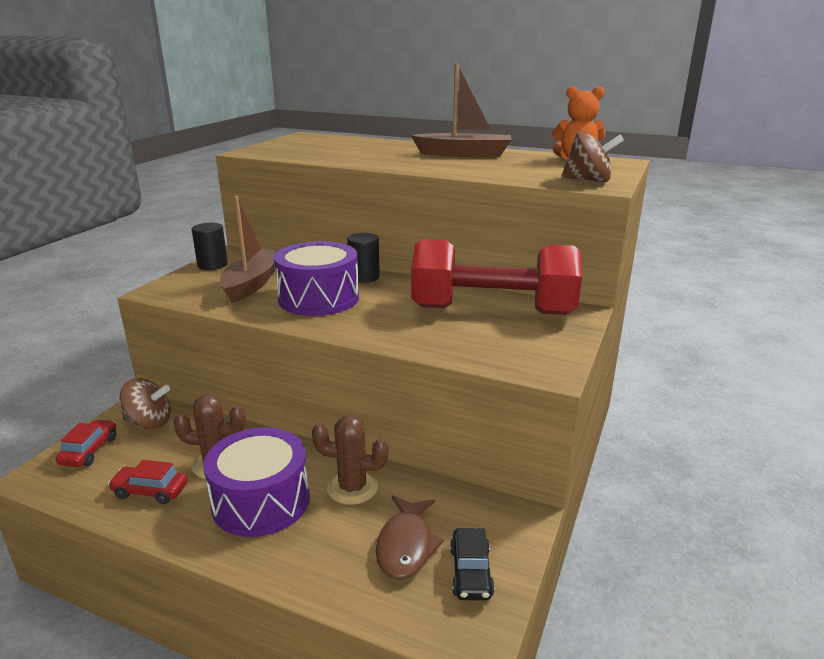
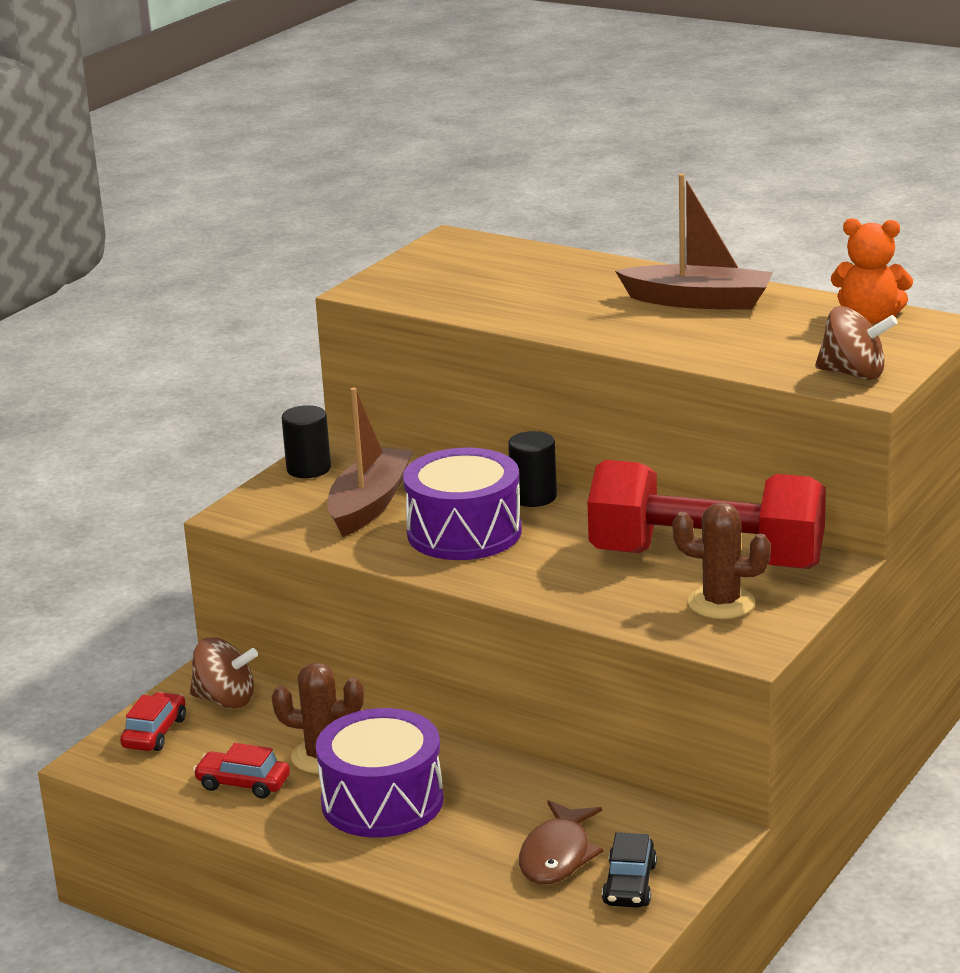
camera: 10 degrees right, 0 degrees up
(352, 488) = (499, 791): brown cactus -> brown cactus (721, 603)

